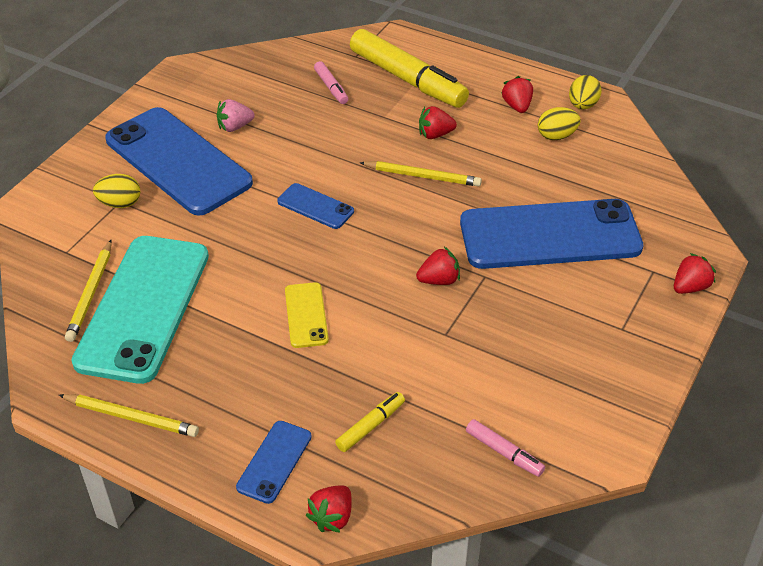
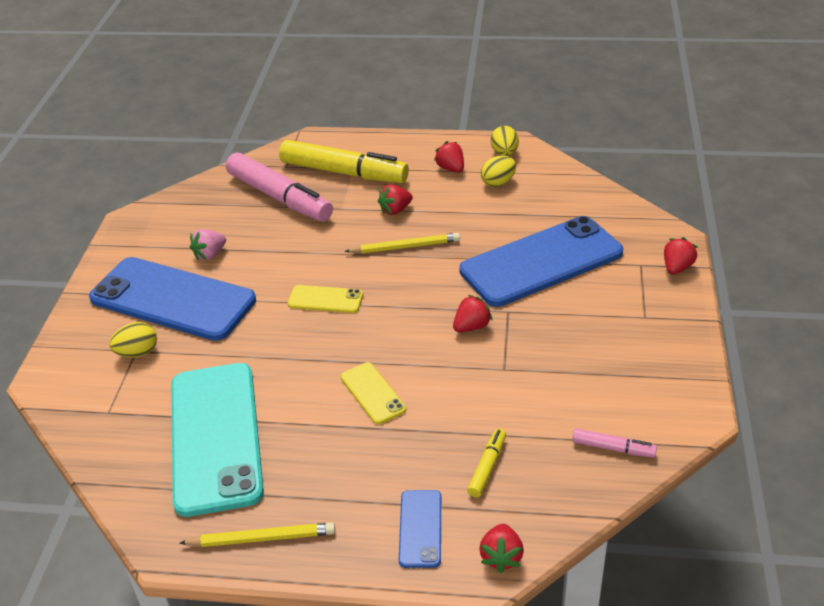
camera: 20 degrees left, 5 degrees down
(91, 293) = (155, 441): yellow pencil -> none
(315, 206) = (325, 299): blue phone -> yellow phone
(331, 87) = (279, 197): pink marker -> pink marker, size x2.24

